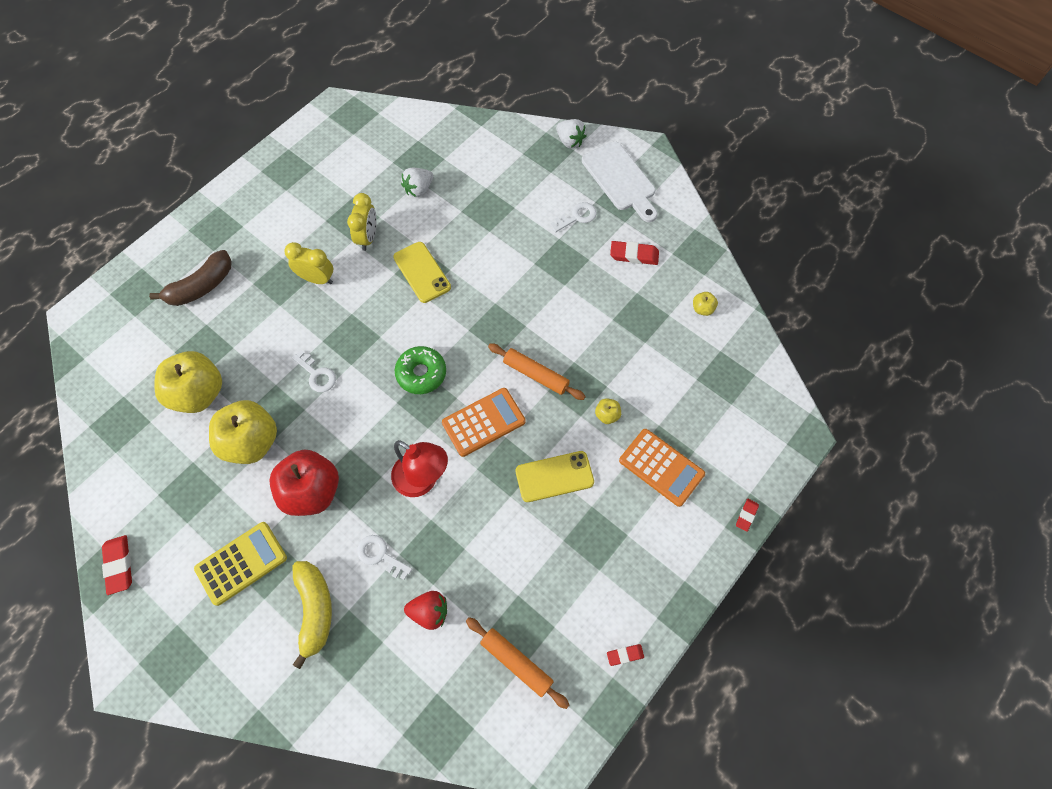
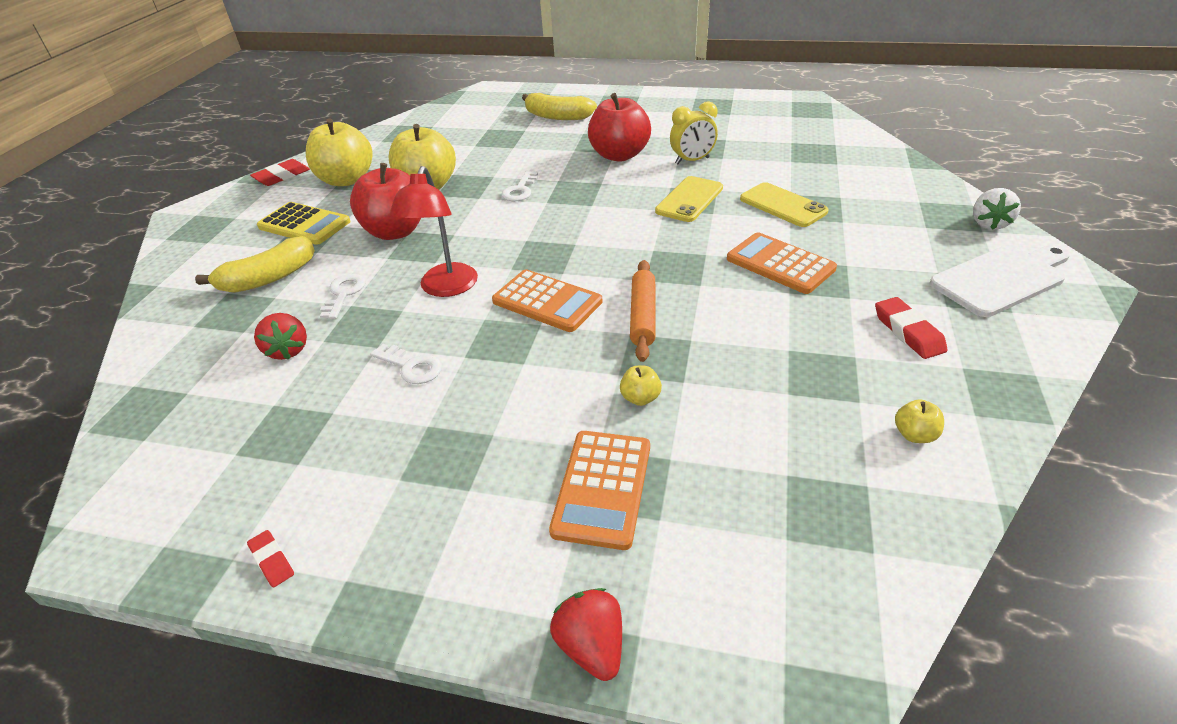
camera: 65 degrees right, 25 degrees down
(199, 393) = (457, 150): yellow apple -> yellow apple (346, 180)
(201, 286) = (557, 116): brown banana -> yellow banana
(317, 279) = (619, 155): yellow clock -> red apple
(418, 189) = (781, 164): white strawberry -> none
(421, 373) = (572, 241): green donut -> none
(516, 662) = (237, 446): orange rolling pin -> none
(534, 271) = (780, 264): none -> orange calculator
(554, 476) = (514, 383): yellow phone -> yellow phone (783, 205)
(576, 217) = (895, 266): white key -> white key (411, 366)
(620, 179) = (1001, 279): white cutting board -> white cutting board turned 150 degrees counterclockwise
(746, 515) = (591, 646): red eraser -> red strawberry

